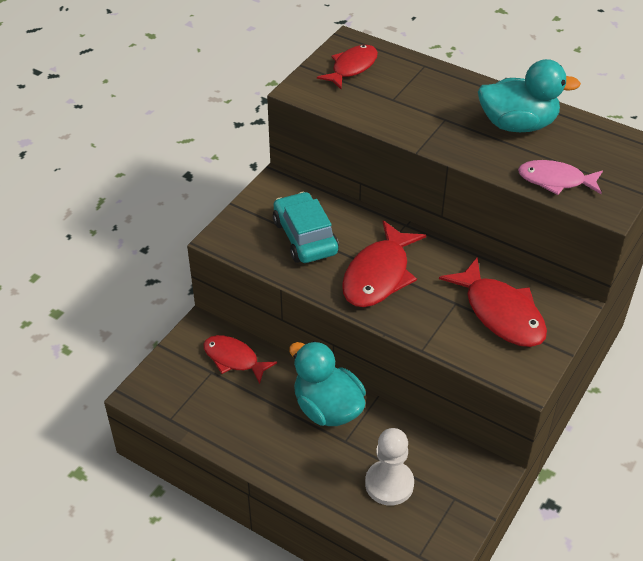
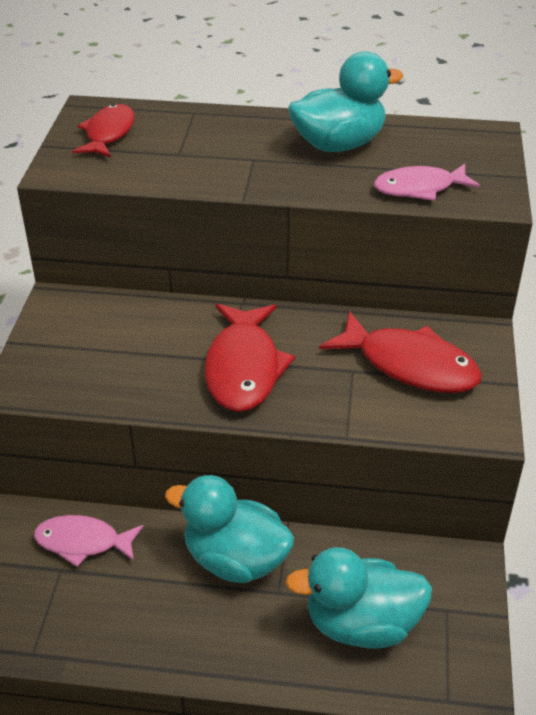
camera: 25 degrees left, 5 degrees down
(234, 359) = (83, 542): red fish -> pink fish
(305, 237) = (127, 352): turquoise car -> none
(389, 484) = (361, 624): white pawn -> turquoise duck

